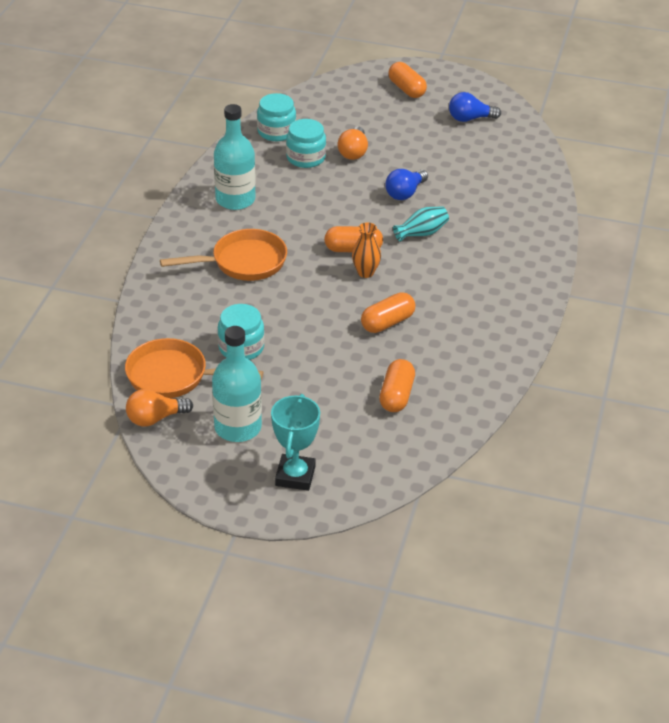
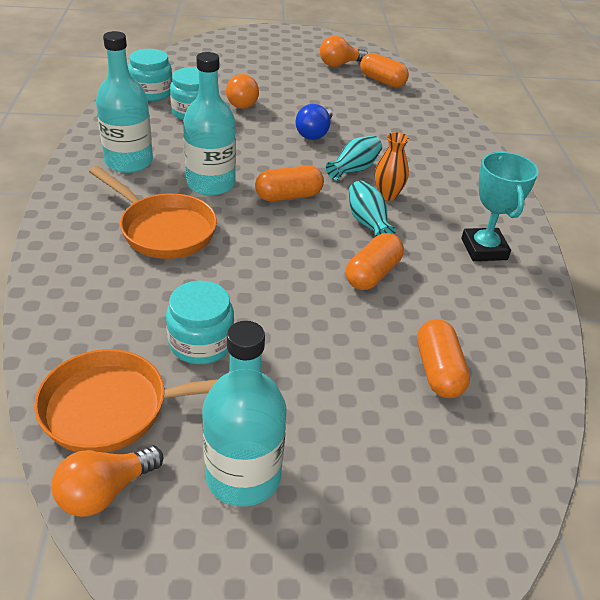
camera: 20 degrees left, 0 degrees up
(243, 262) = (163, 230): orange pan -> orange pan turned 75 degrees clockwise
(294, 229) = (211, 184): none -> turquoise bottle
(295, 476) = (368, 546): turquoise trophy -> turquoise trophy (484, 249)
(365, 272) = (315, 219): orange vase -> orange vase (387, 195)
(406, 89) = (267, 47): orange capsule -> orange capsule (382, 81)
(406, 282) = (367, 222): none -> turquoise vase
(470, 119) = (339, 64): blue light bulb -> orange light bulb

